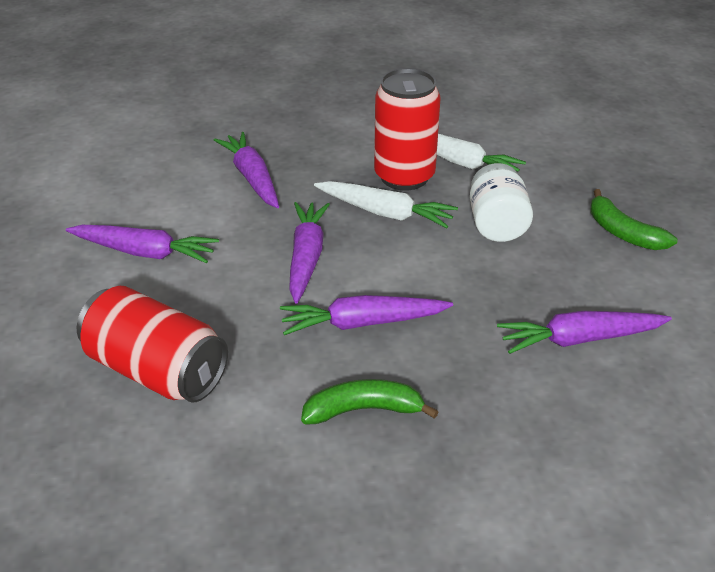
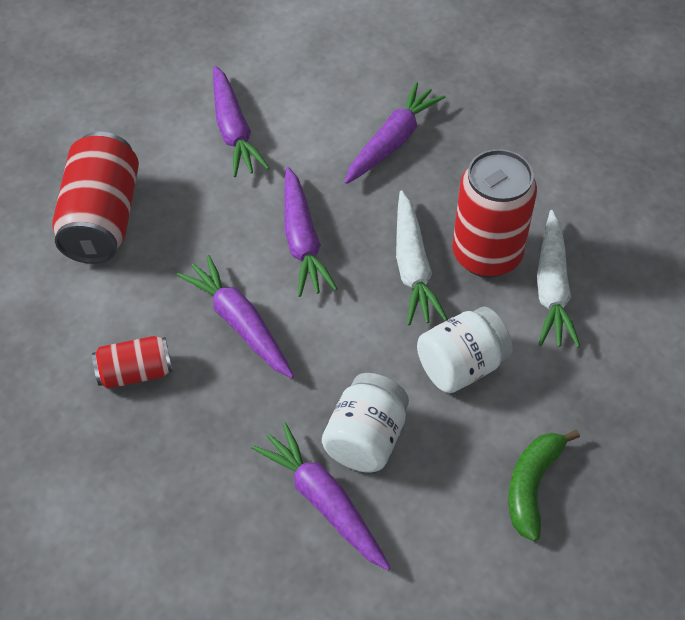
camera: 60 degrees right, 15 degrees up
(306, 257) = (302, 241): purple carrot -> purple carrot turned 105 degrees clockwise
(363, 410) = (135, 372): green banana -> red can
(532, 295) = (365, 439): none -> white jar

